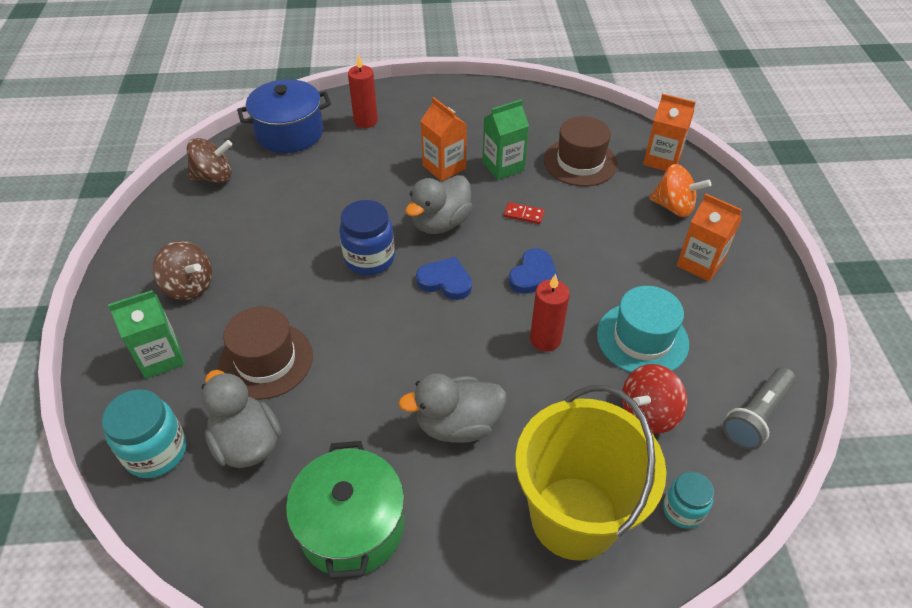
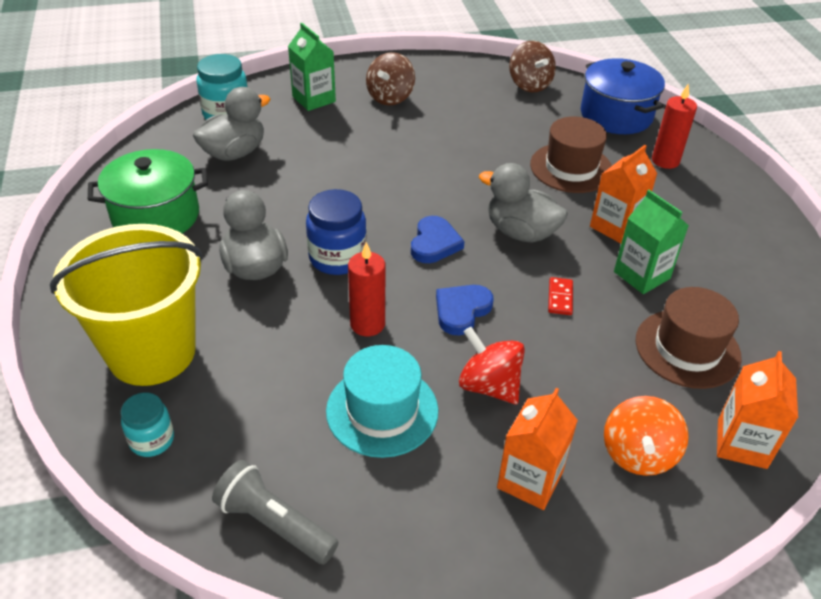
camera: 80 degrees right, 5 degrees down
(266, 360) = (317, 148): brown hat -> brown hat (571, 168)
(369, 259) = (452, 189): blue jar -> blue jar (337, 258)
(533, 275) = (461, 310): blue heart -> blue heart turned 105 degrees clockwise
(648, 413) = (274, 414): red spinning top -> red spinning top (489, 386)

